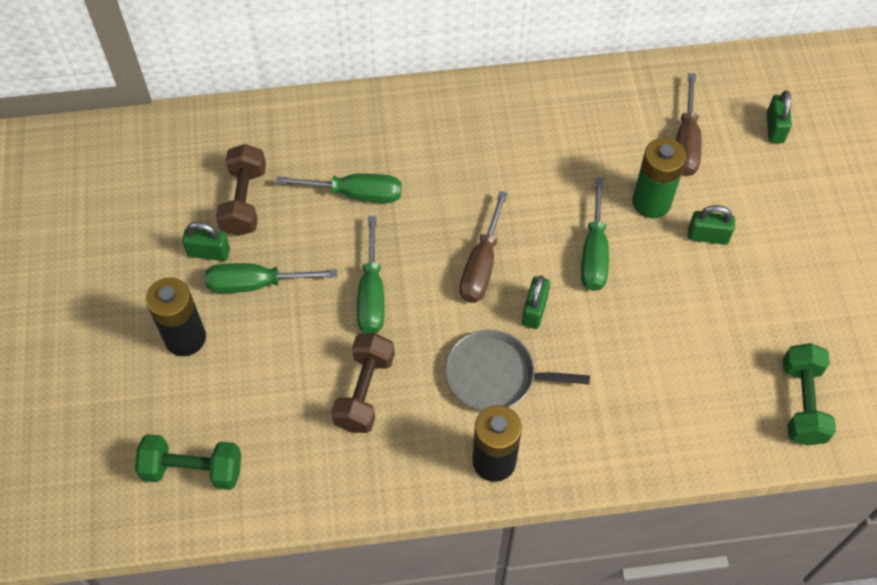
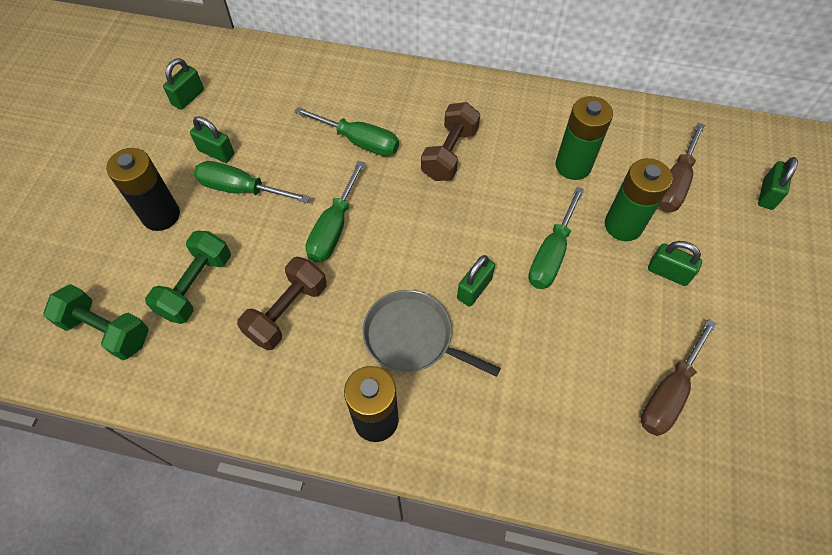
camera: 20 degrees right, 0 degrees up
(144, 200) = (188, 97): none -> green padlock
(244, 201) = (266, 120): brown dumbbell -> brown dumbbell (450, 154)
(481, 265) = (442, 233): brown screwdriver -> brown screwdriver (669, 392)
(582, 154) = (573, 166): none -> green battery
(802, 403) = (715, 472): green dumbbell -> green dumbbell (196, 286)

